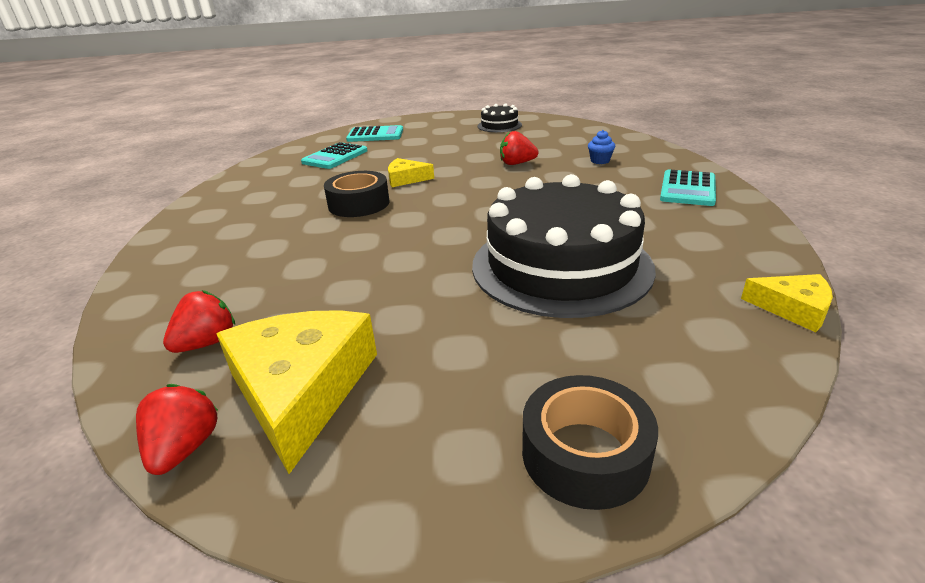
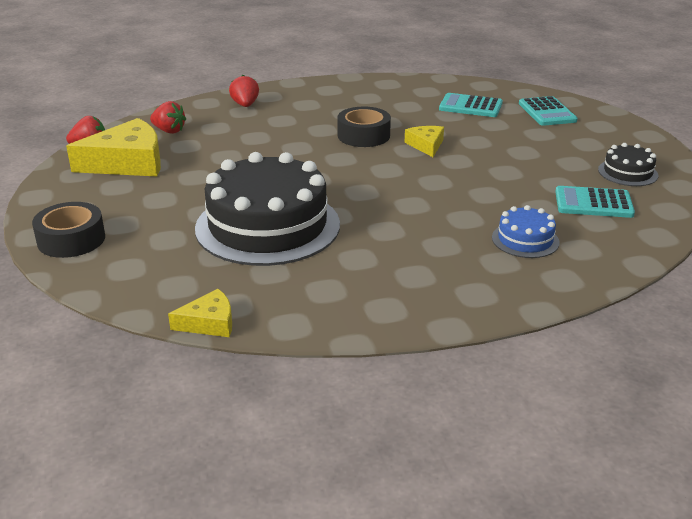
camera: 75 degrees right, 0 degrees up
(517, 163) = (493, 193): red strawberry -> red strawberry (245, 105)
(600, 161) = (525, 240): blue cupcake -> blue cake
(688, 189) = (455, 292): turquoise calculator -> turquoise calculator (593, 203)
(793, 308) = (209, 323): yellow cheese -> yellow cheese turned 120 degrees counterclockwise

